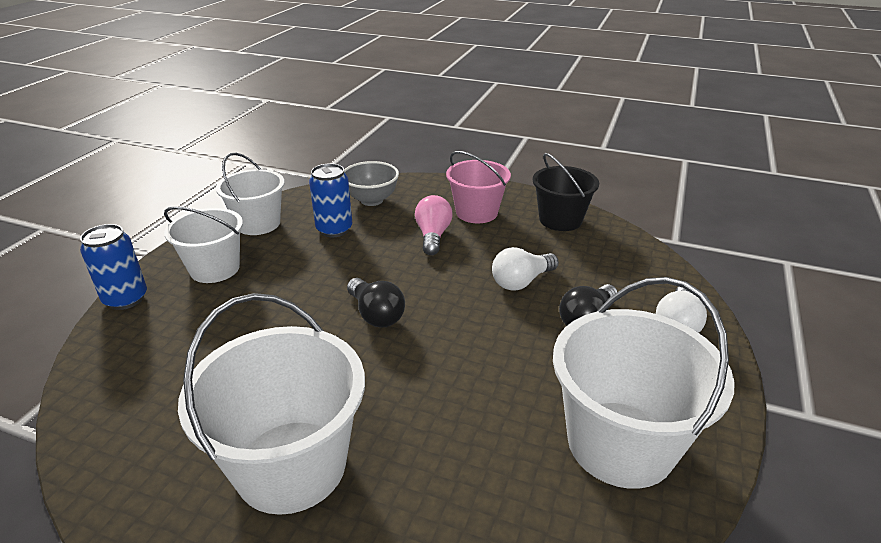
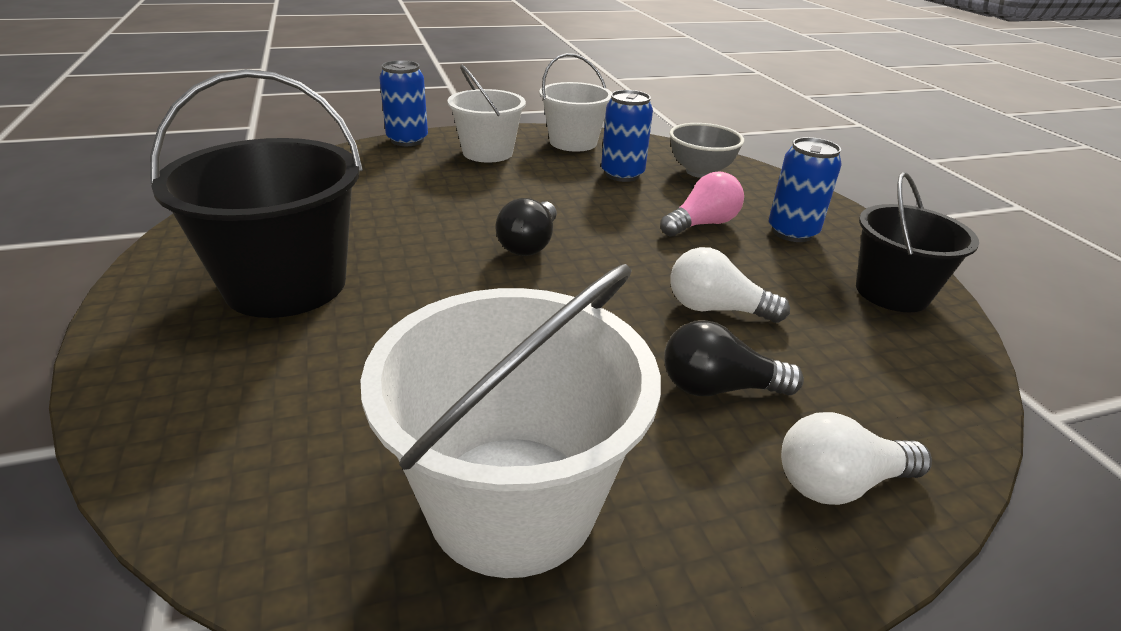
camera: 50 degrees right, 0 degrees up
(291, 465) = (286, 284): white bucket -> black bucket
(476, 212) = (792, 232): pink bucket -> blue can

